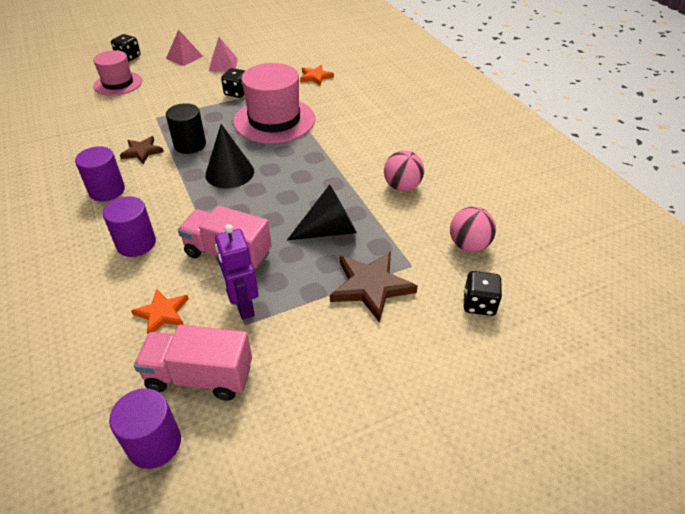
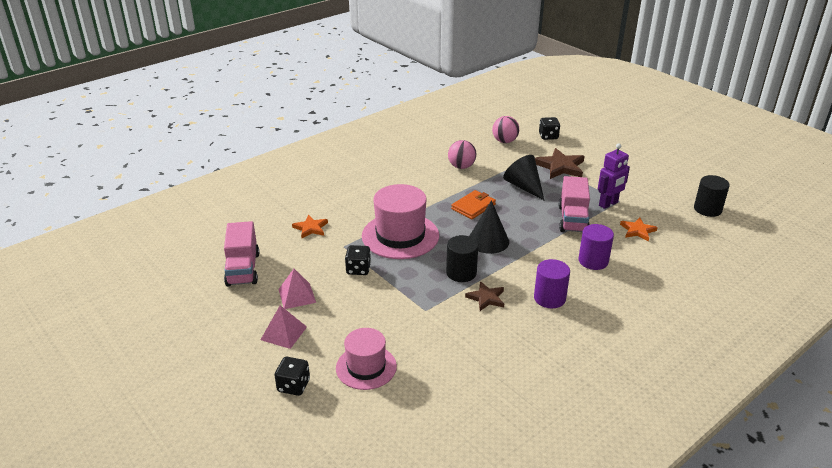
camera: 105 degrees left, 10 degrees down
(154, 444) = (707, 209): purple cylinder -> black cylinder
(200, 376) = (663, 206): pink truck -> pink truck (243, 269)
(302, 176) = (473, 207): none -> orange wallet

